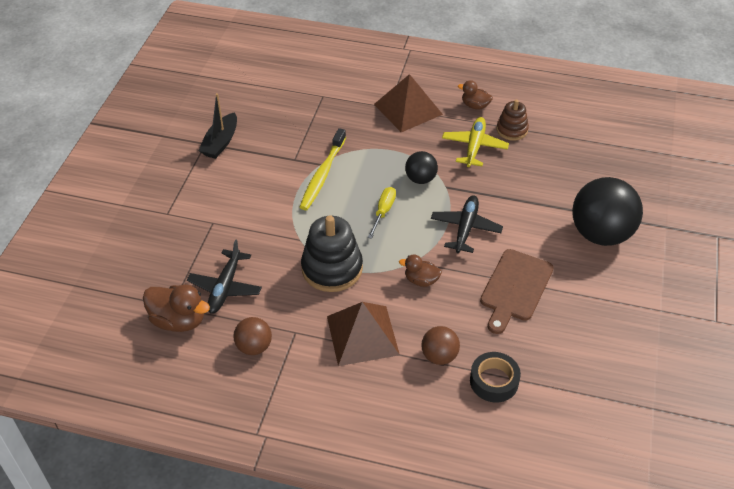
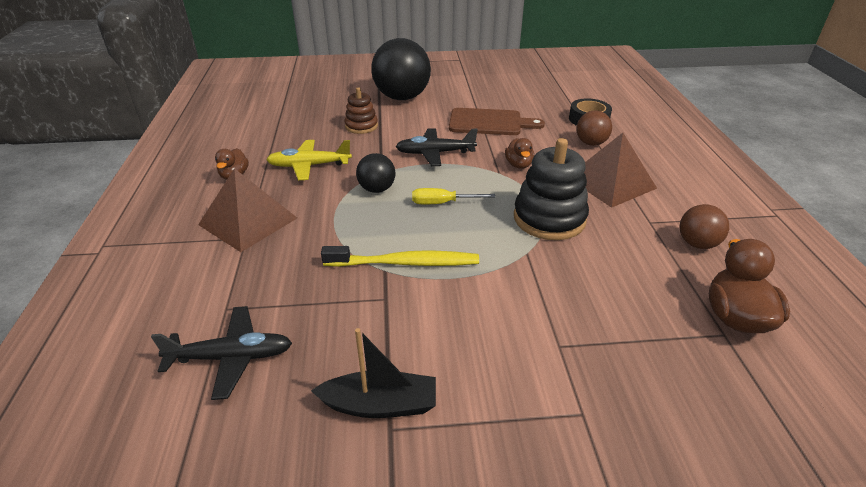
camera: 110 degrees left, 10 degrees down
(225, 287) = (649, 292): black plane -> black plane (231, 357)
(512, 130) = (274, 149): brown stacking toy -> brown stacking toy (361, 126)

